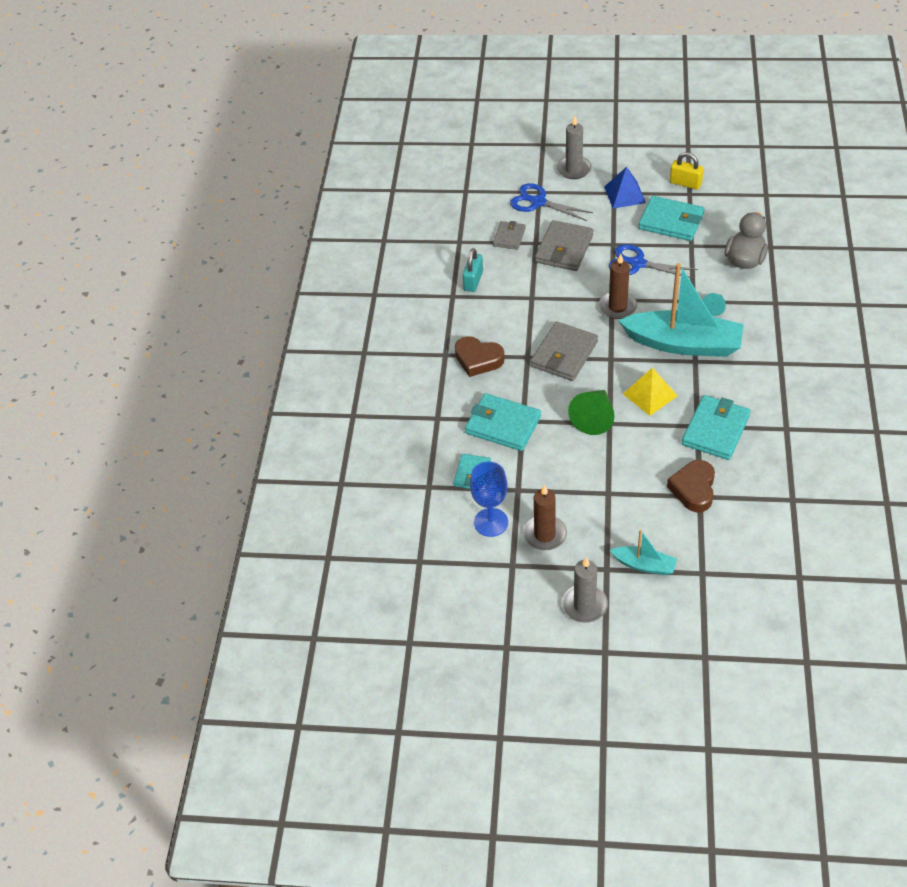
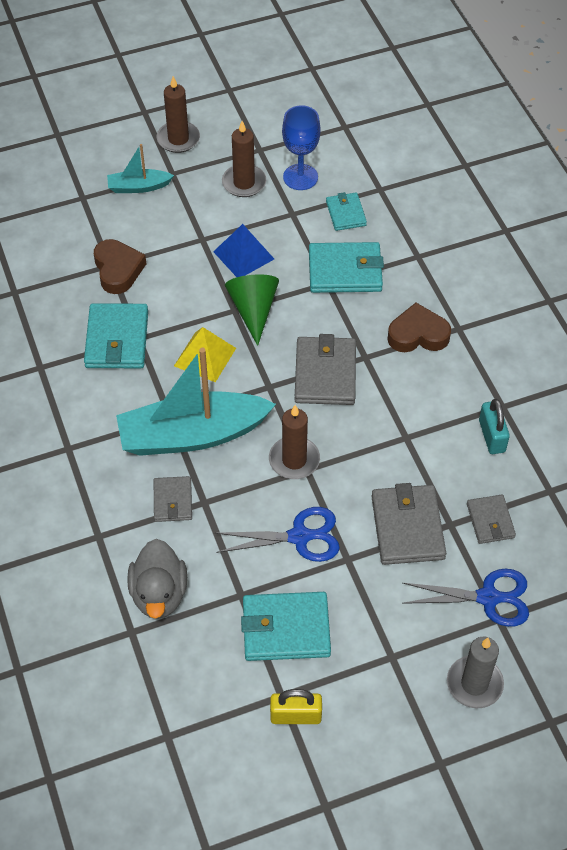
camera: 150 degrees right, 5 degrees up
(584, 605) = (178, 139): grey candle -> brown candle
(625, 194) = (374, 658): blue pyramid -> blue pyramid (243, 255)
(715, 308) = (172, 501): turquoise cone -> grey wallet

